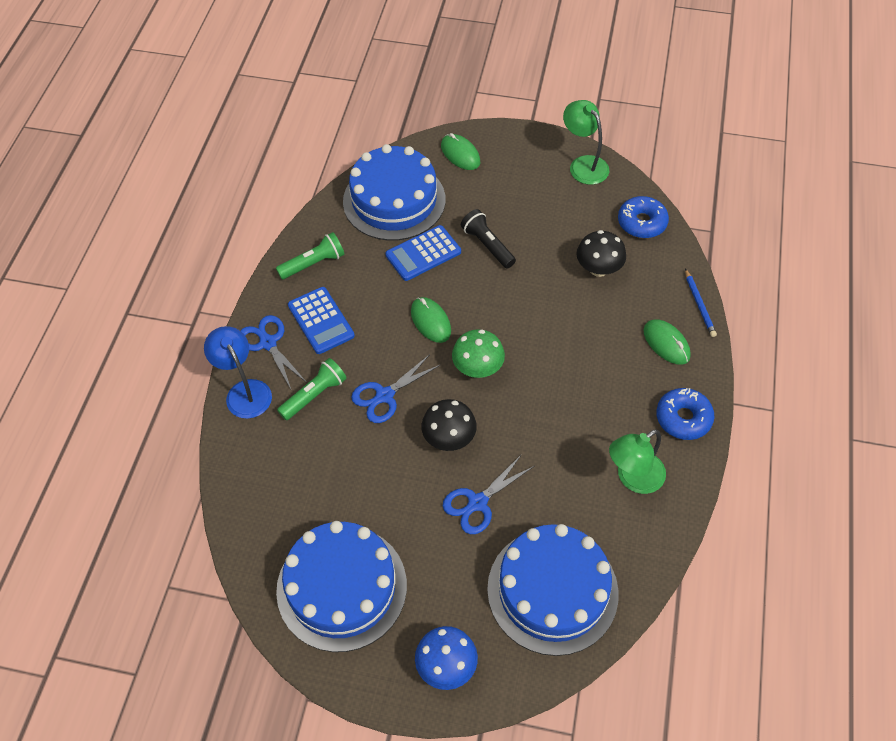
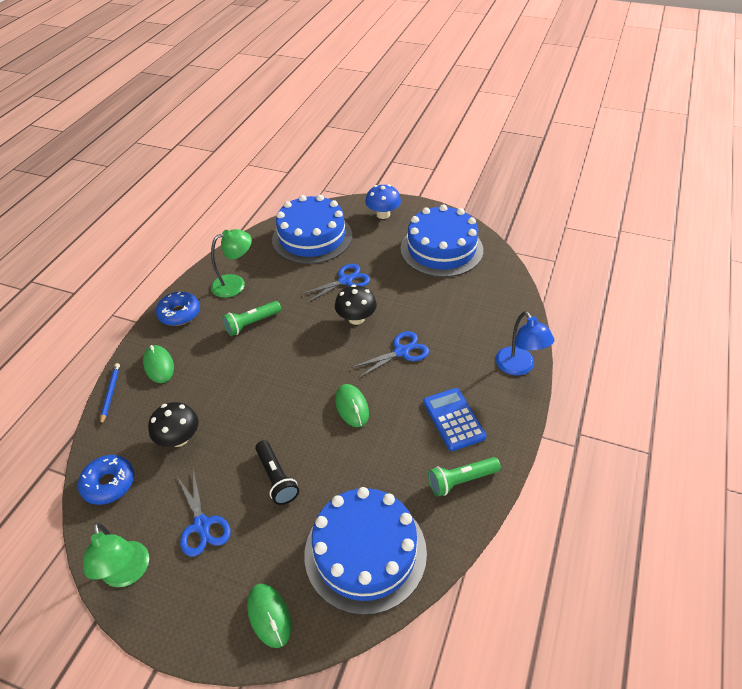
camera: 170 degrees left, 10 degrees down
(268, 343) = (502, 404): blue scissors -> blue scissors (202, 525)
(314, 395) = (459, 358): green flashlight -> green flashlight (252, 323)
(423, 253) = (345, 477): blue calculator -> none
(477, 368) = (321, 364): green mushroom -> none

